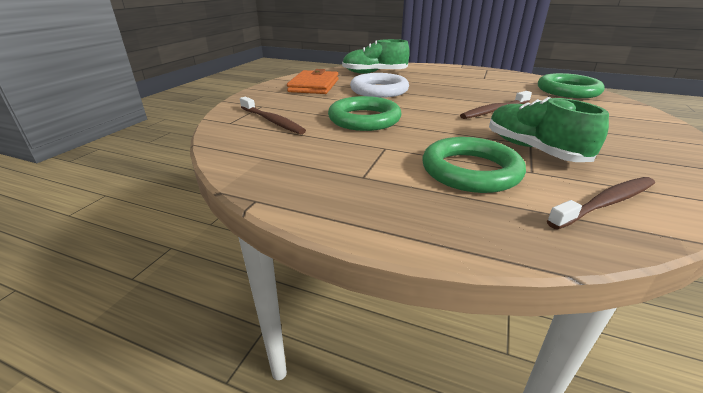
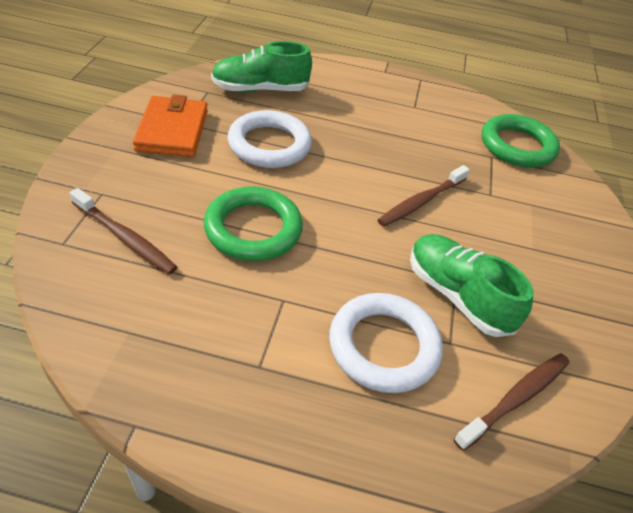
camera: 15 degrees left, 15 degrees up
(470, 171) = (383, 346): green ring -> white ring

